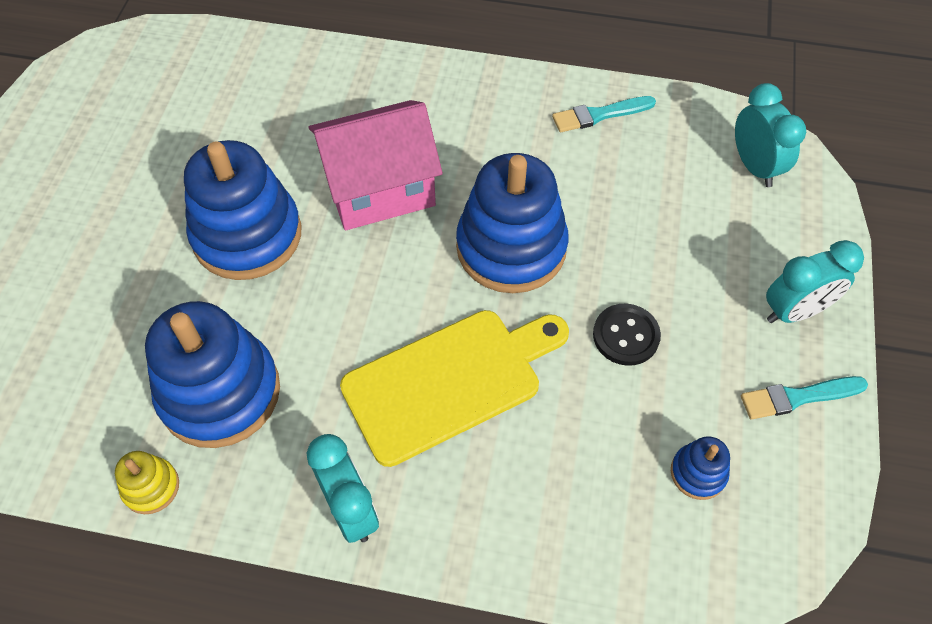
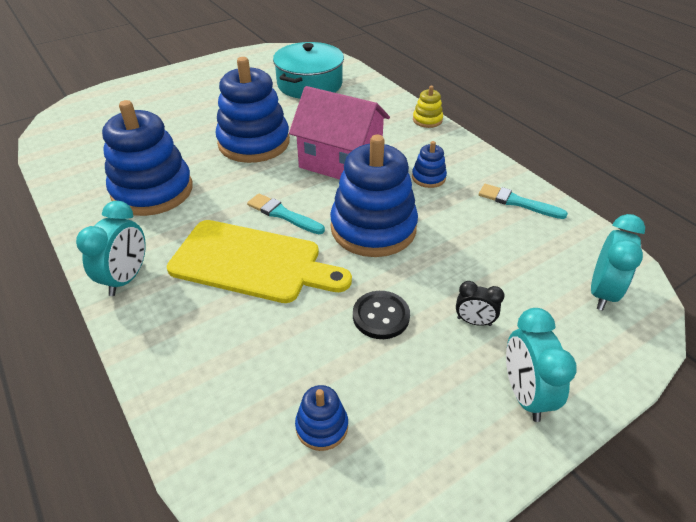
camera: 45 degrees right, 15 degrees down
(151, 487) = (75, 205): yellow stacking toy -> yellow stacking toy (427, 120)
(196, 96) = (309, 84): none -> turquoise pot
(490, 144) = (428, 177): none -> blue stacking toy
(698, 277) = (474, 321): none -> black clock
(795, 311) = (524, 394): turquoise clock -> turquoise clock turned 60 degrees clockwise
(798, 397) = (456, 447): turquoise brush -> turquoise brush (283, 214)

